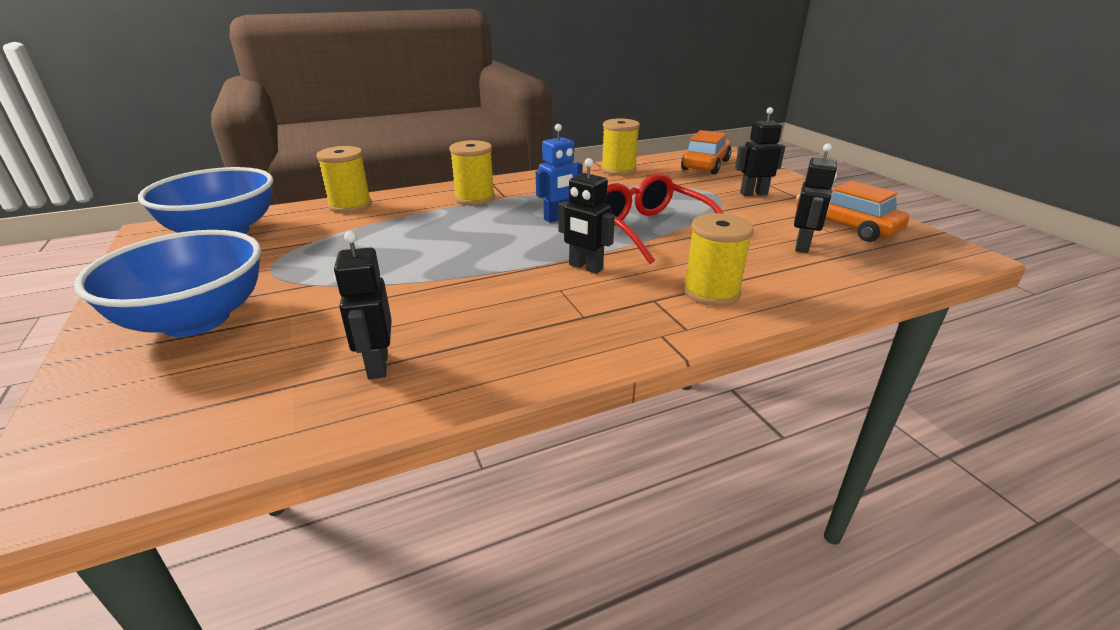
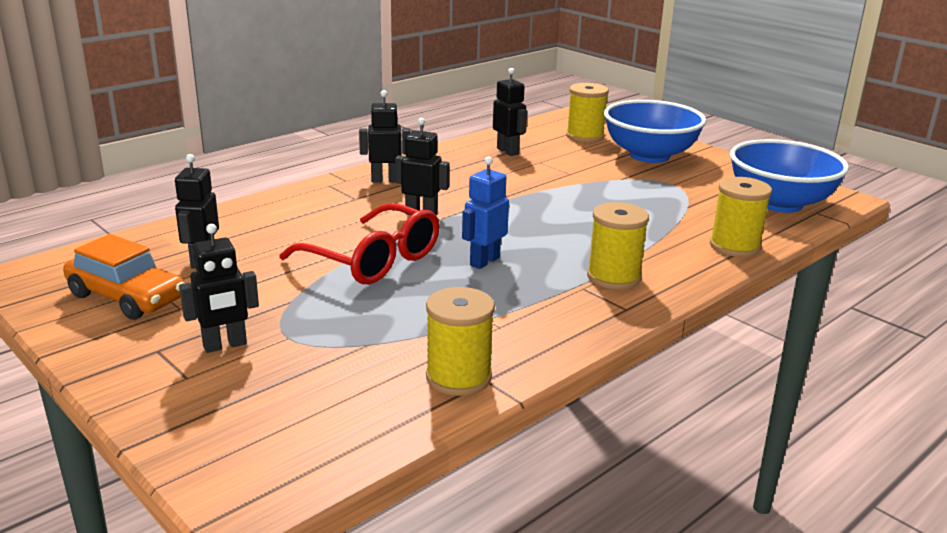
camera: 160 degrees right, 5 degrees down
(606, 325) = (385, 180): none -> black robot
(705, 165) = (293, 425): orange car -> none
(711, 292) = (308, 208): yellow spool -> yellow spool (585, 136)

